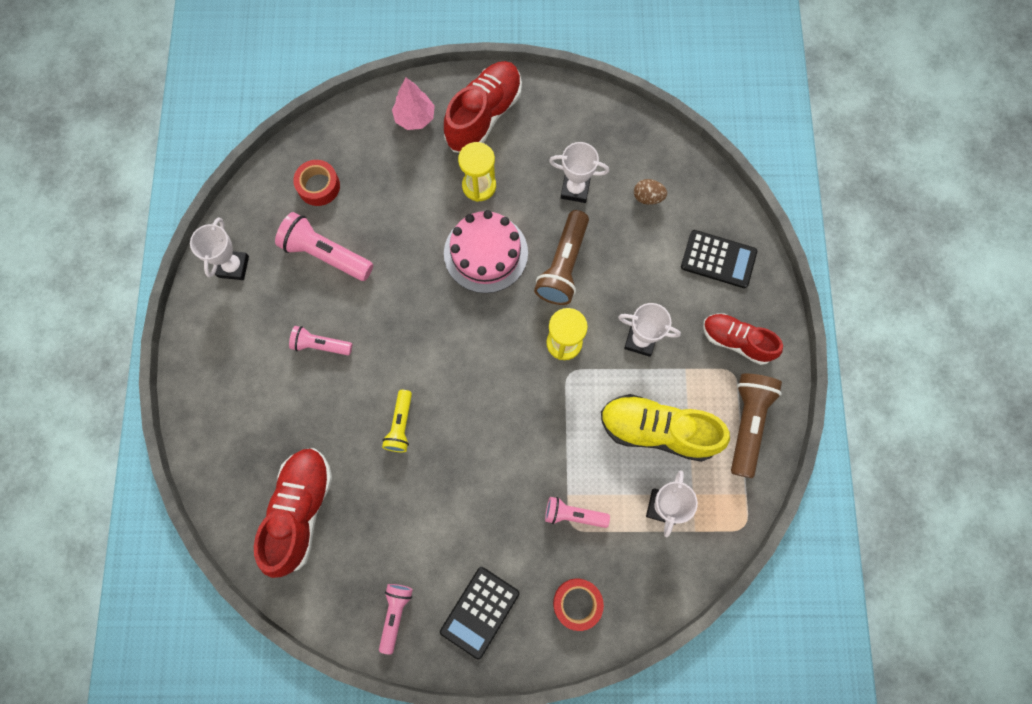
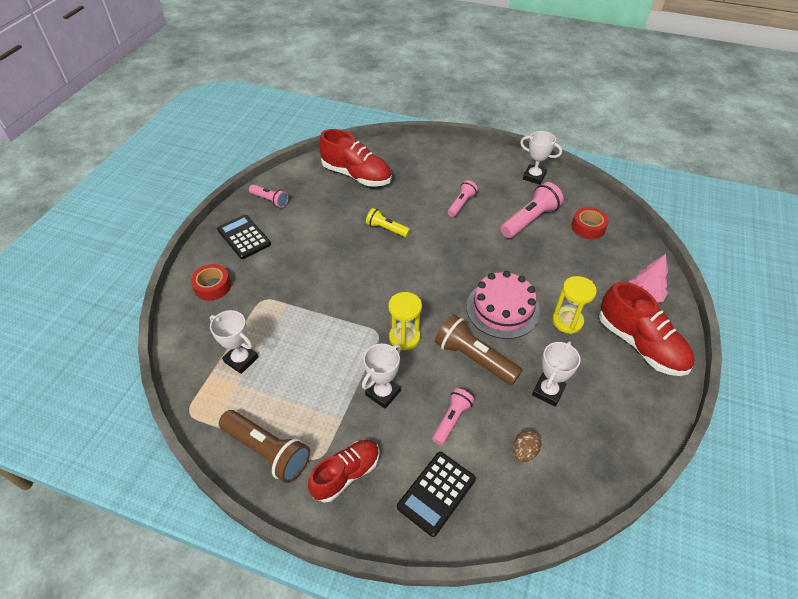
camera: 110 degrees right, 25 degrees down
(573, 514) = (271, 302): pink flashlight -> pink flashlight (452, 419)
(657, 430) = (300, 378): yellow shoe -> none

